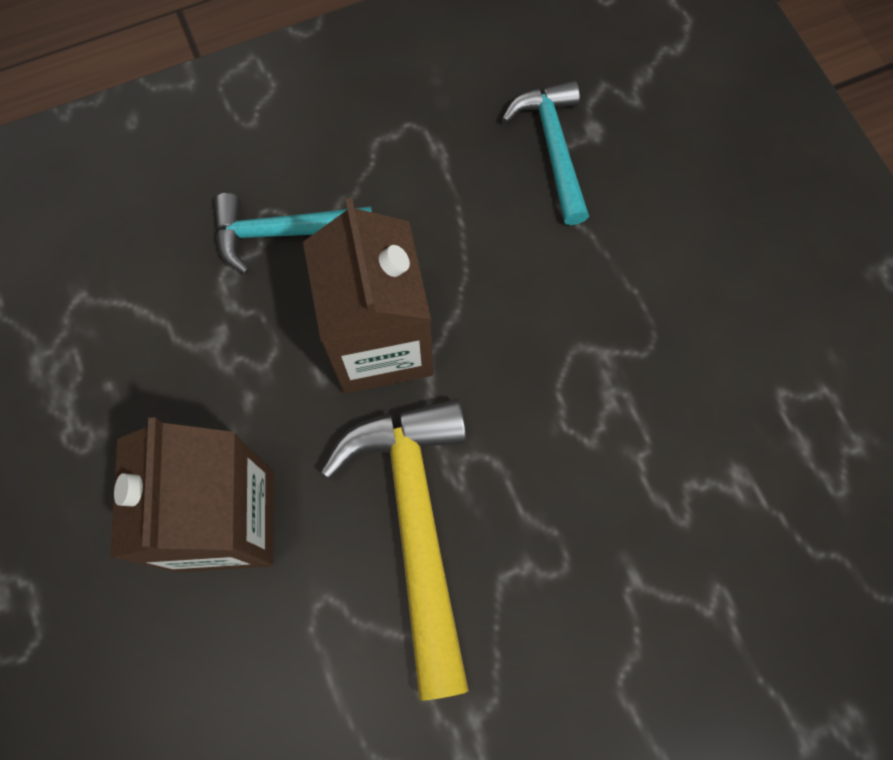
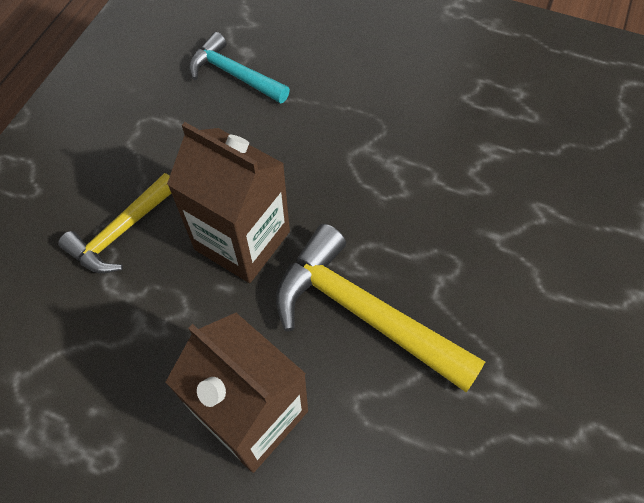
camera: 45 degrees left, 10 degrees down
(283, 233) = (121, 232): turquoise hammer -> yellow hammer

